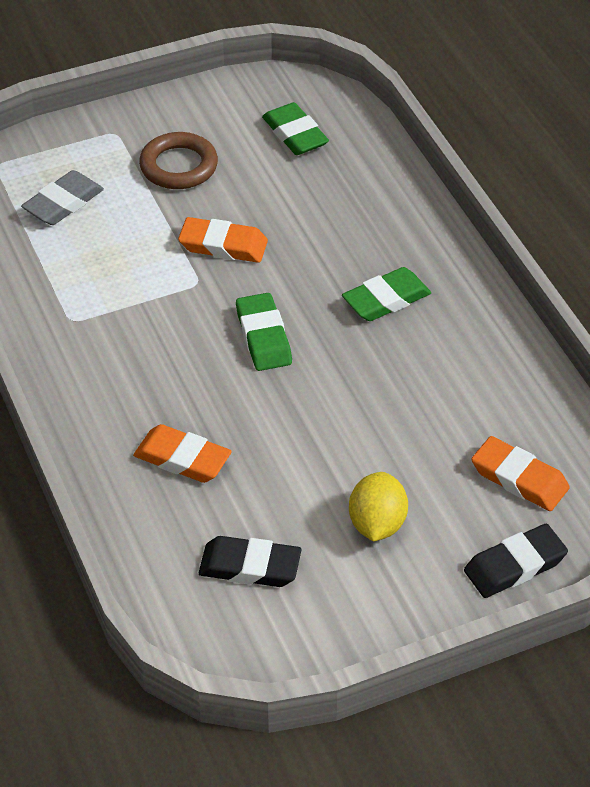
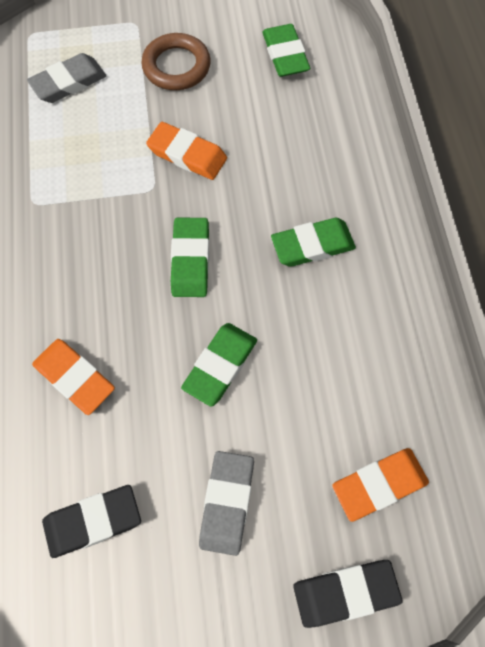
camera: 15 degrees right, 20 degrees up
(250, 566) = (93, 521): black eraser -> black eraser turned 45 degrees counterclockwise
(328, 418) = (220, 365): none -> green eraser
(377, 524) = (227, 503): yellow lemon -> grey eraser
(519, 478) = (379, 484): orange eraser -> orange eraser turned 75 degrees counterclockwise

